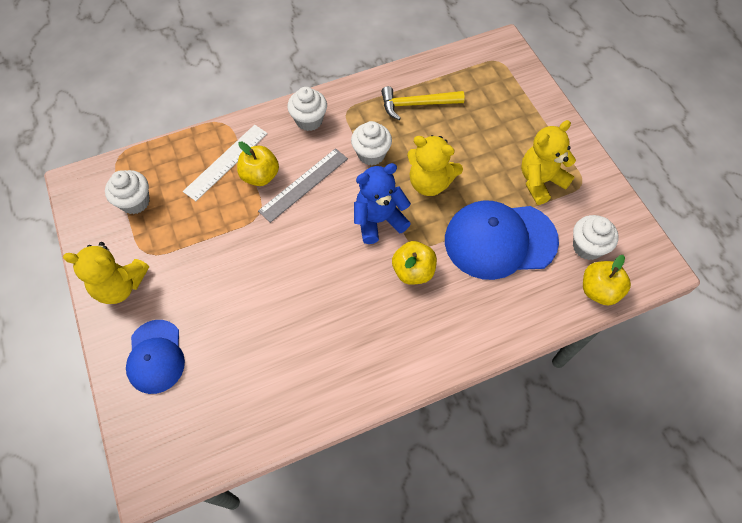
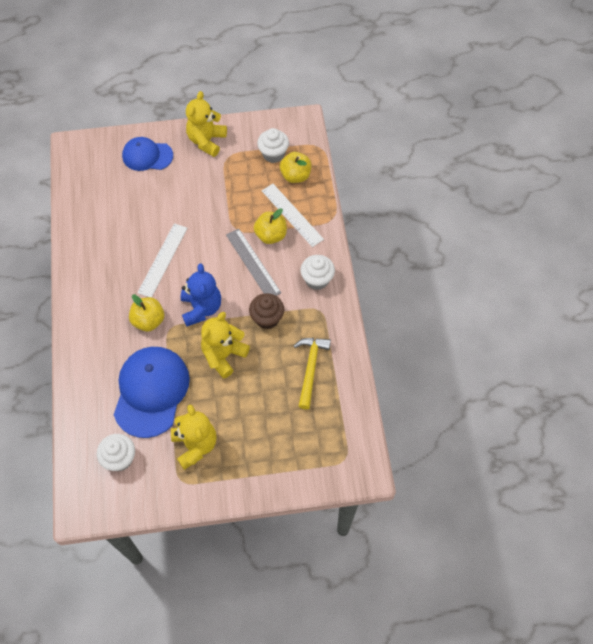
camera: 105 degrees right, 0 degrees up
(323, 282) = (162, 260): none -> white ruler
(371, 154) = (267, 318): white cupcake -> brown cupcake
(599, 290) = (79, 451): yellow apple -> yellow apple (295, 176)

